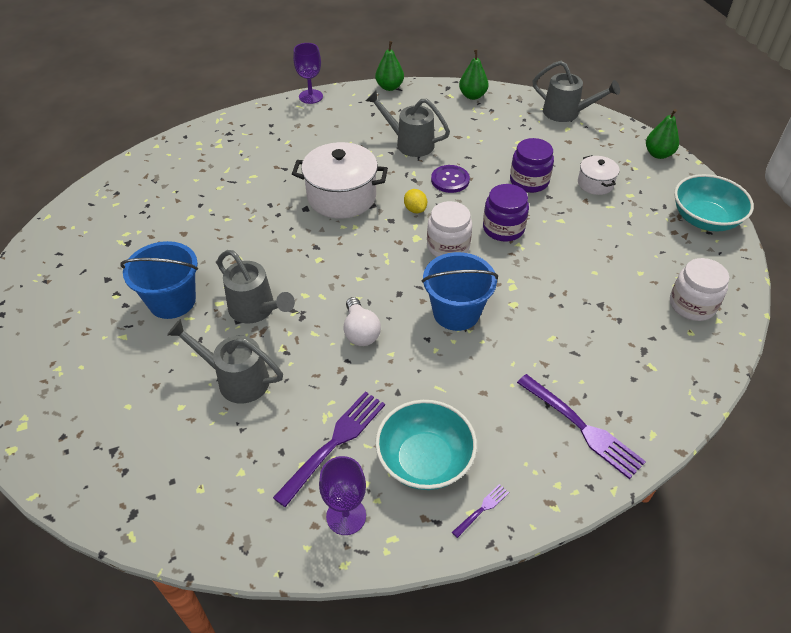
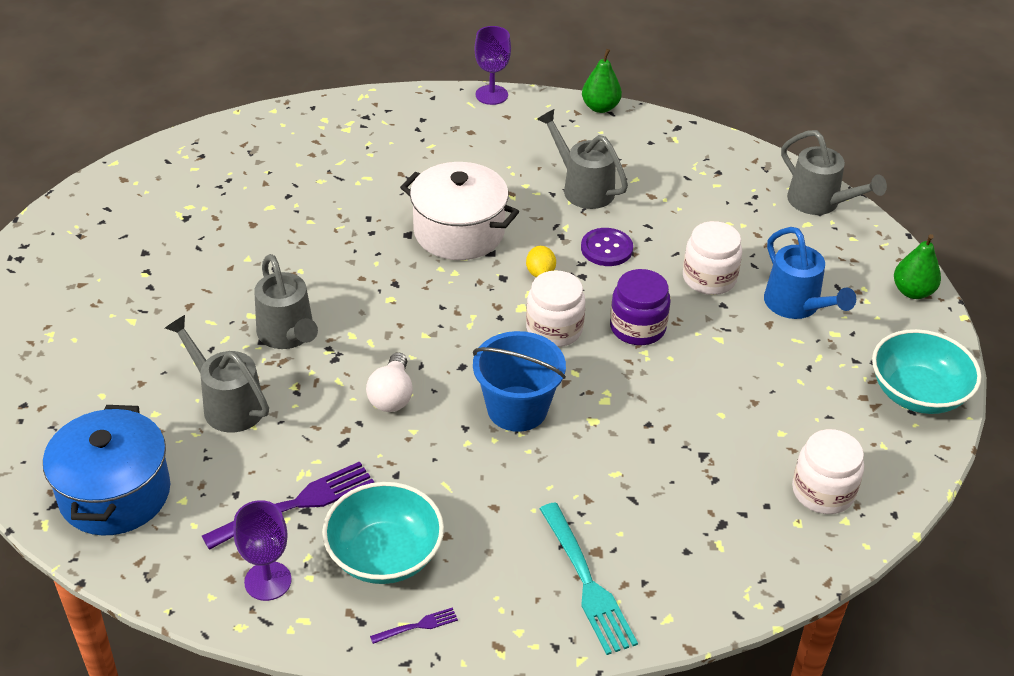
camera: 20 degrees right, 5 degrees down
(172, 301) = (202, 298): blue bucket -> none
(180, 487) = (115, 494): none -> blue pot
(472, 96) = (704, 147): green pear -> none
(529, 181) = (709, 278): purple jar -> white jar
(582, 427) = (586, 582): purple fork -> turquoise fork
(595, 184) = (797, 306): white pot -> blue watering can

